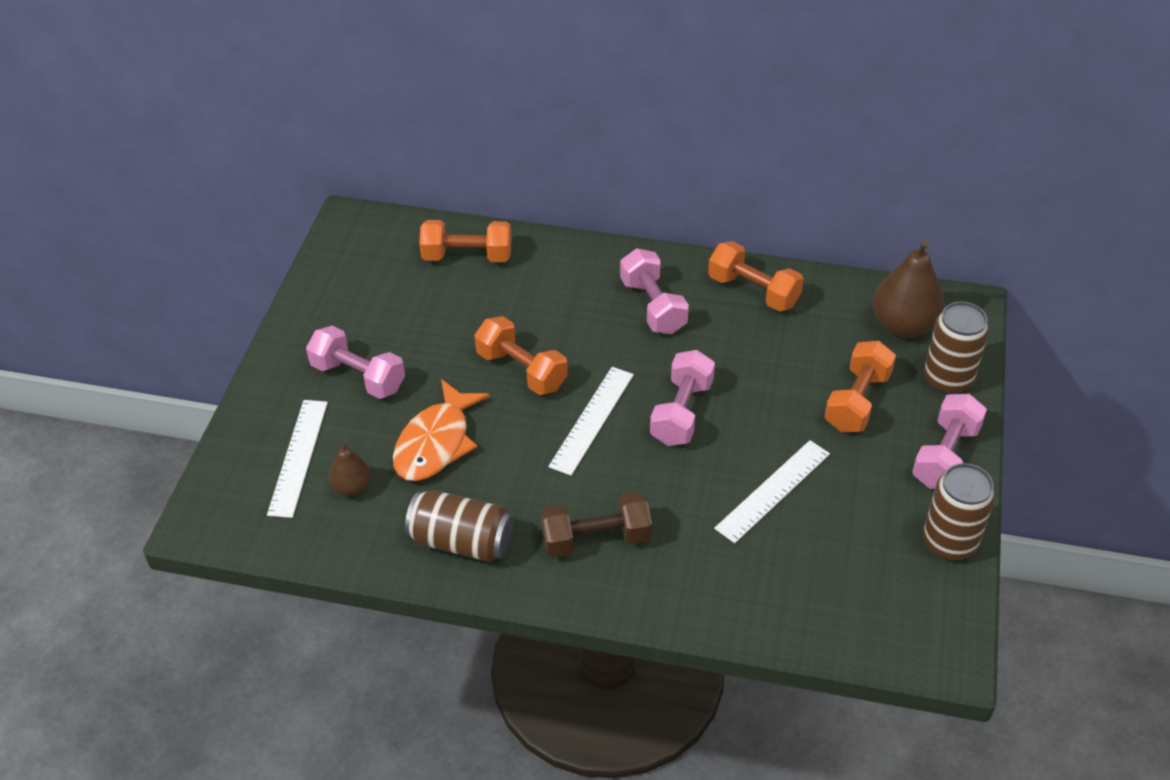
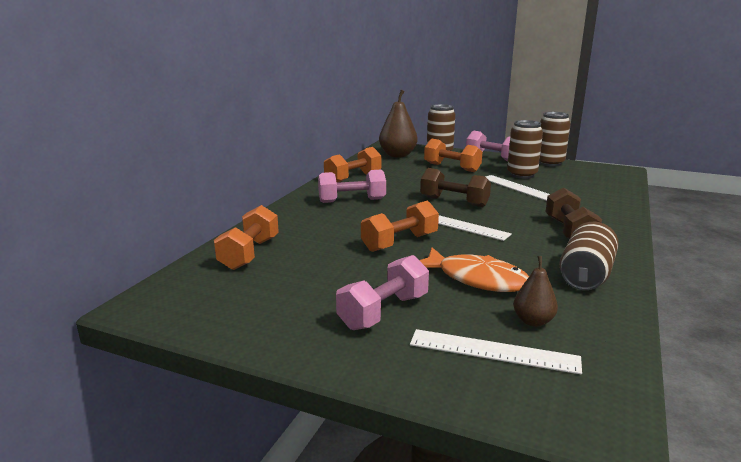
camera: 80 degrees left, 25 degrees down
(681, 412) = (454, 202): pink dumbbell -> brown dumbbell
(851, 496) = (521, 175): none -> brown can

